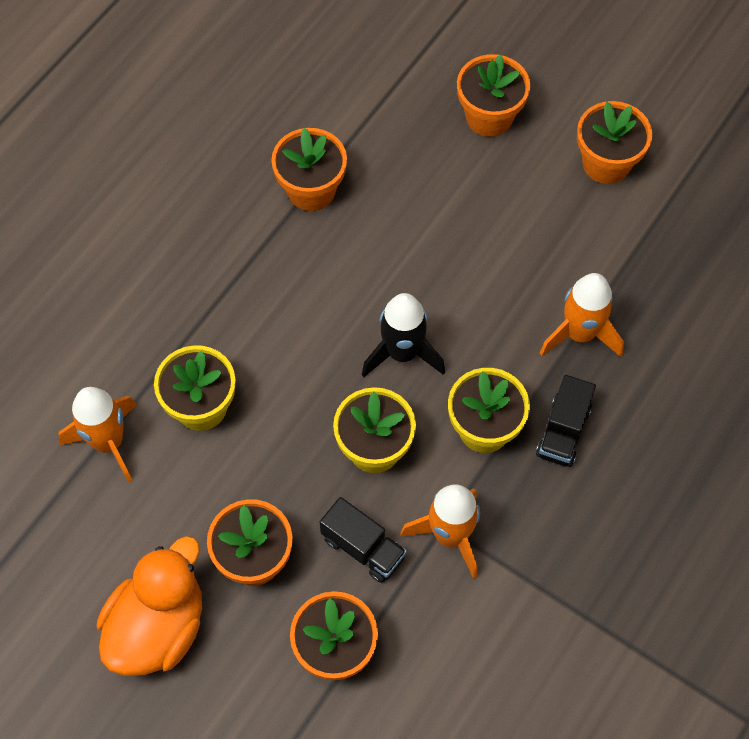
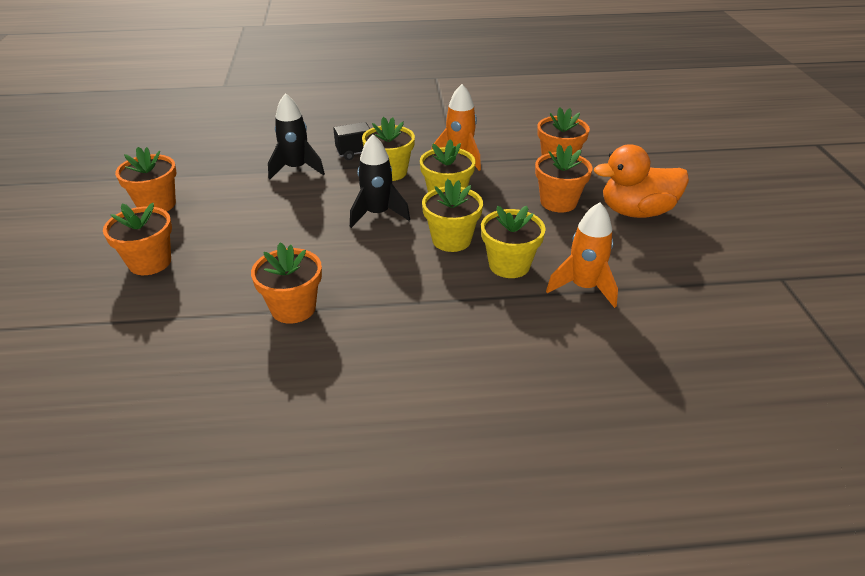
camera: 130 degrees left, 25 degrees down
(290, 388) = (451, 240): none -> yellow flower pot
(363, 548) = (502, 176): black truck -> none
(580, 334) = (296, 169): orange rocket -> black rocket

